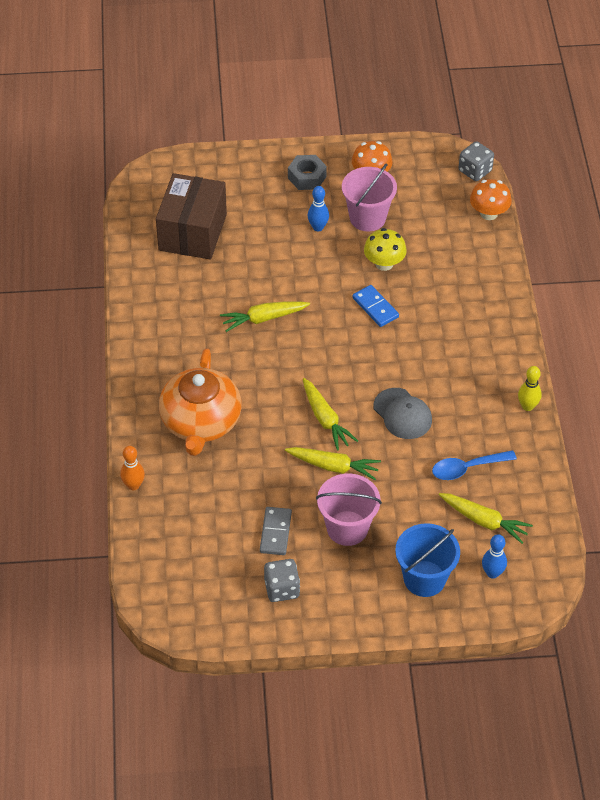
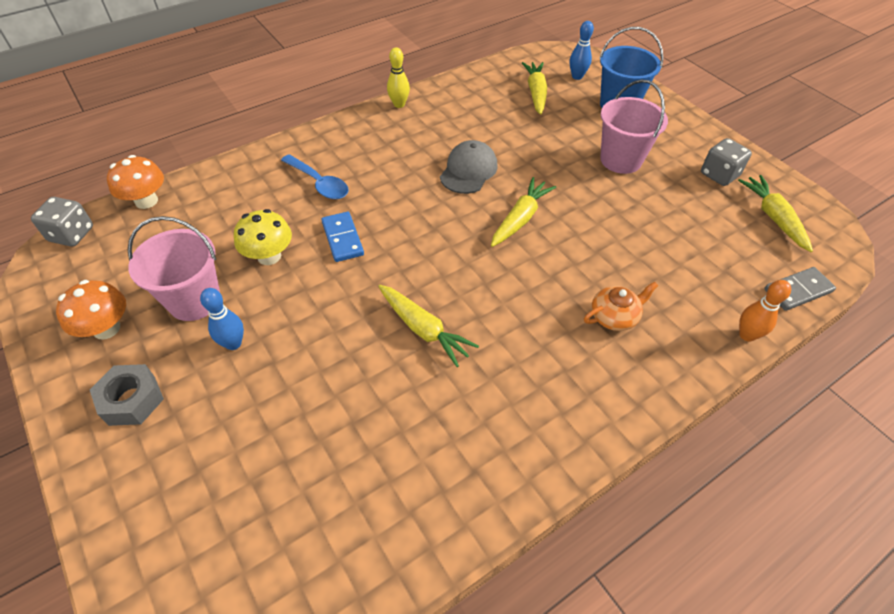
camera: 120 degrees left, 0 degrees up
(192, 232) = (311, 497): brown box -> none
(200, 422) = (614, 316): orange teapot -> orange teapot, size x0.46
(275, 532) = (674, 201): grey domino -> grey domino (798, 291)
(333, 466) = (568, 192): yellow carrot -> yellow carrot (773, 217)
(375, 307) = (343, 238): blue domino -> blue domino turned 45 degrees counterclockwise
(467, 468) = (493, 116): blue spoon -> blue spoon (319, 183)

